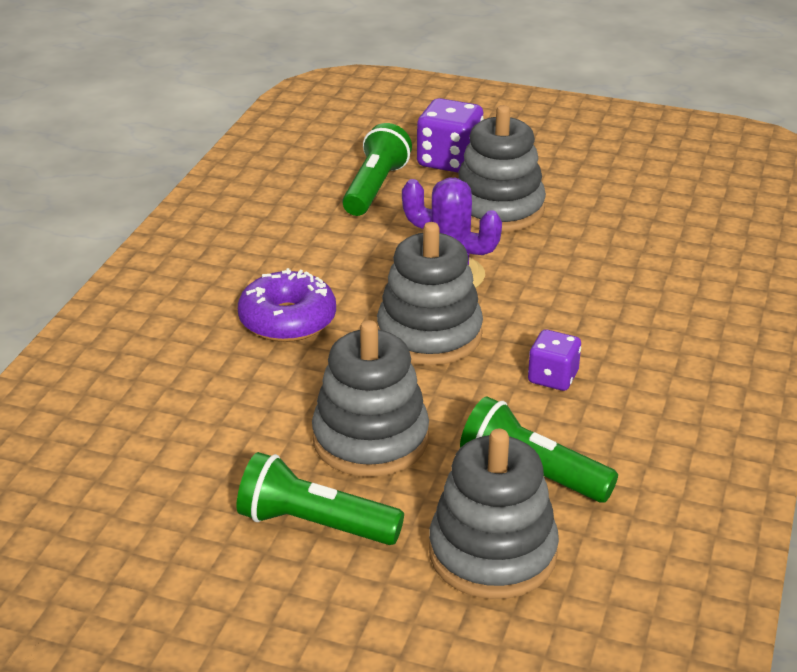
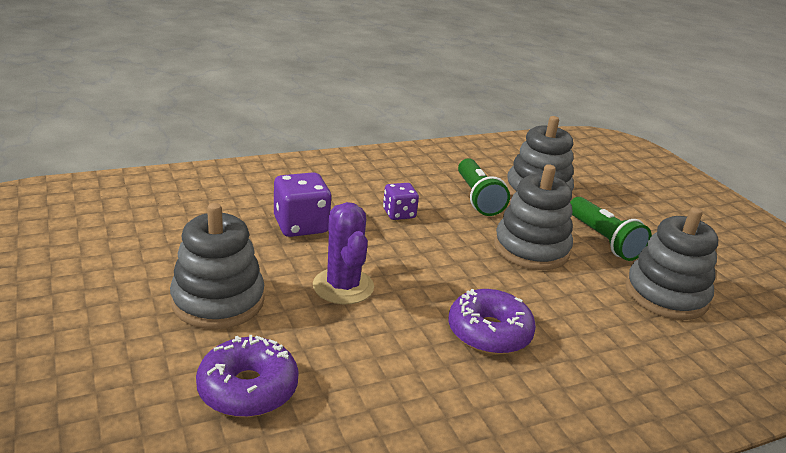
camera: 135 degrees left, 5 degrees down
(375, 187) = (248, 389): green flashlight -> purple donut
(429, 335) = (419, 267): grey stacking toy -> grey stacking toy (666, 295)
(449, 161) = (146, 366): purple dice -> purple dice (301, 225)

